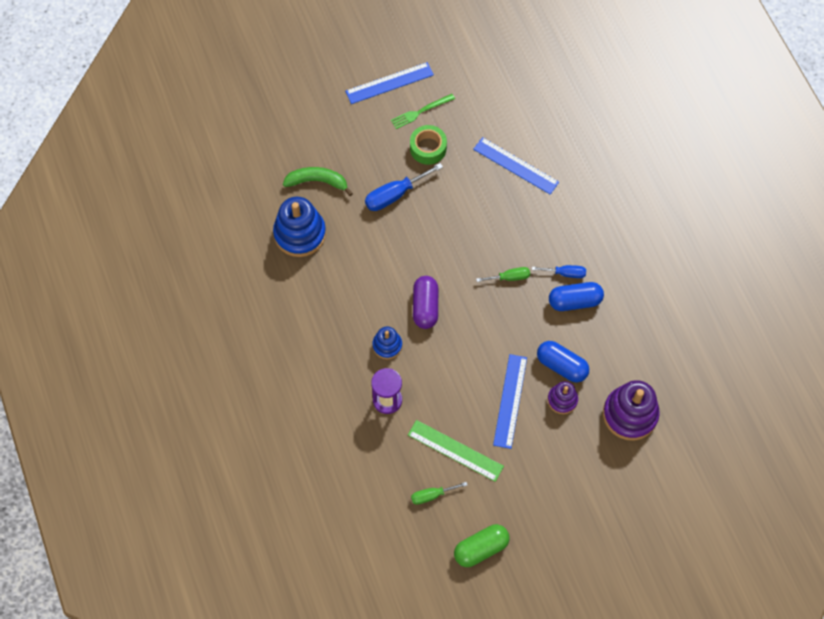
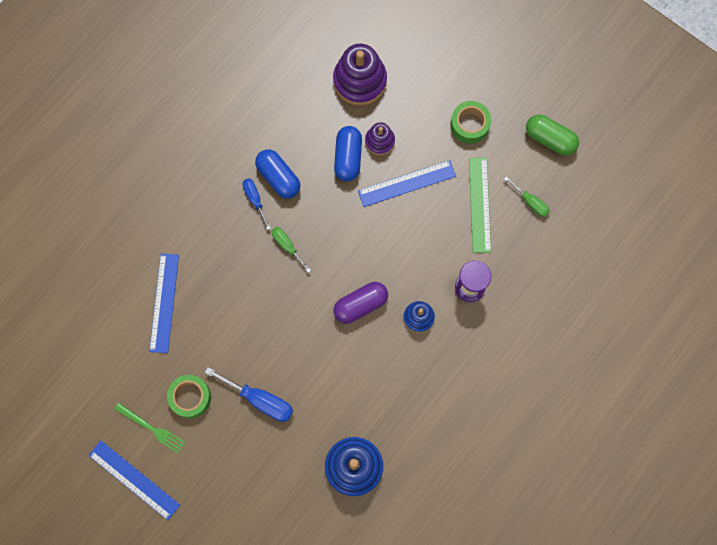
camera: 120 degrees left, 10 degrees up
(317, 182) = (288, 484): green banana -> none
(535, 485) = (469, 125): none -> green tape

